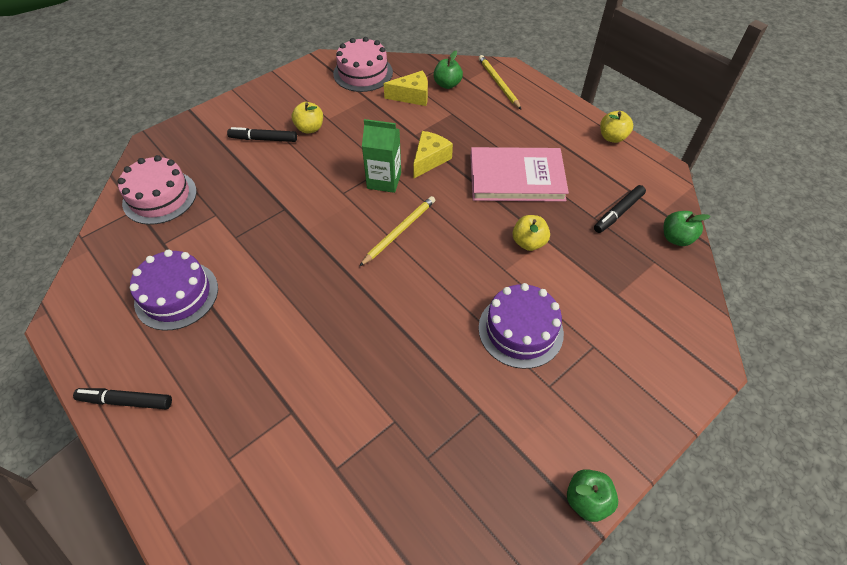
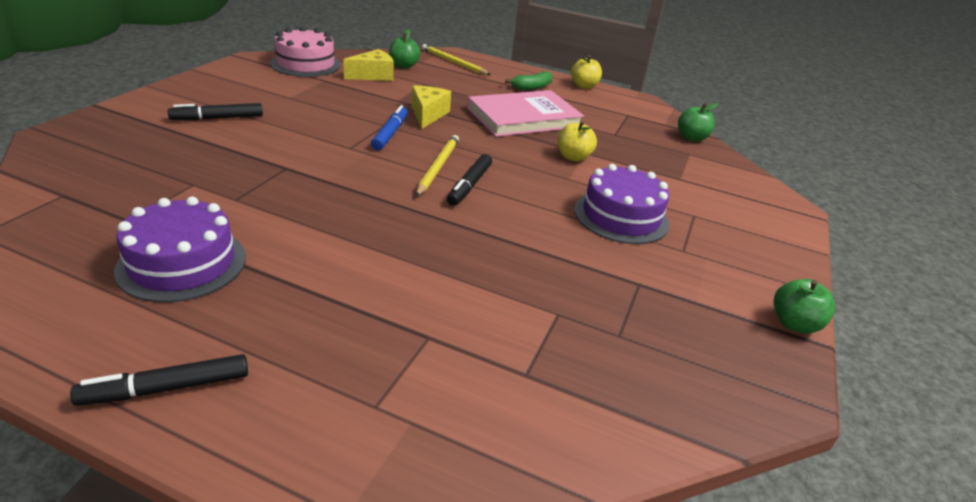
camera: 30 degrees left, 20 degrees down
(160, 197) = (96, 180): pink cake -> none
(310, 128) = (272, 105): yellow apple -> none
(384, 180) = (390, 133): green carton -> blue marker
(554, 132) = (532, 87): none -> green banana
(618, 213) = (632, 129): black marker -> black marker (469, 185)

